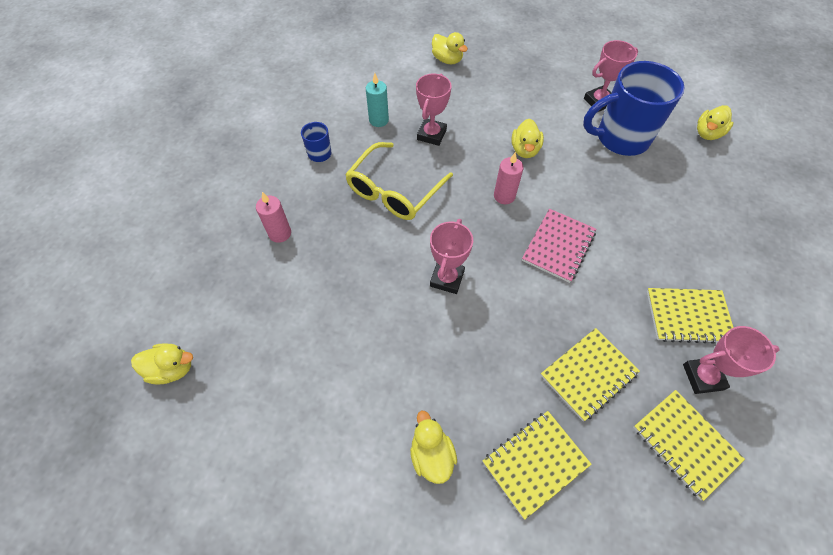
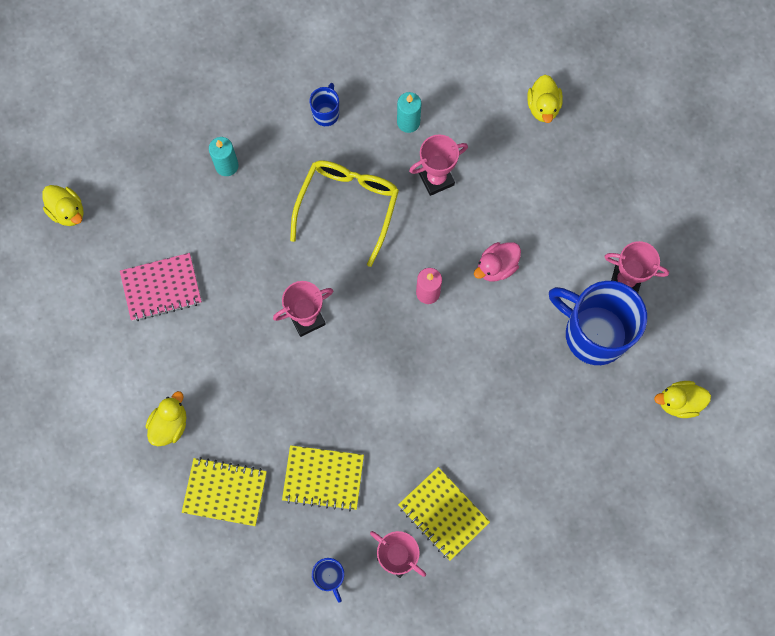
camera: 45 degrees right, 15 degrees up
(280, 233) = (227, 165): pink candle -> turquoise candle
(394, 191) = (348, 206): yellow glasses -> yellow glasses turned 120 degrees clockwise
(524, 150) = (496, 267): yellow duck -> pink duck
(558, 246) = (417, 373): pink notebook -> pink notebook (161, 288)
(685, 444) = (330, 577): yellow notebook -> blue mug

